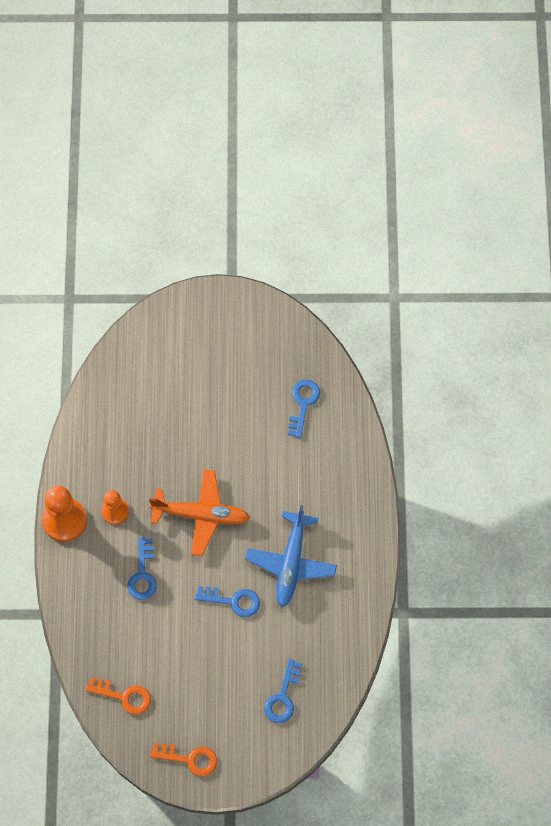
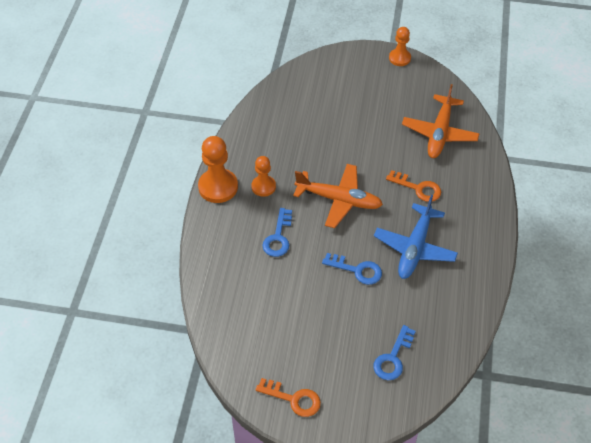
camera: 10 degrees right, 15 degrees down
(124, 696) = (240, 333): orange key -> orange key (418, 188)
(245, 300) = (399, 58): none -> orange pawn
(303, 404) = (439, 133): blue key -> orange plane

